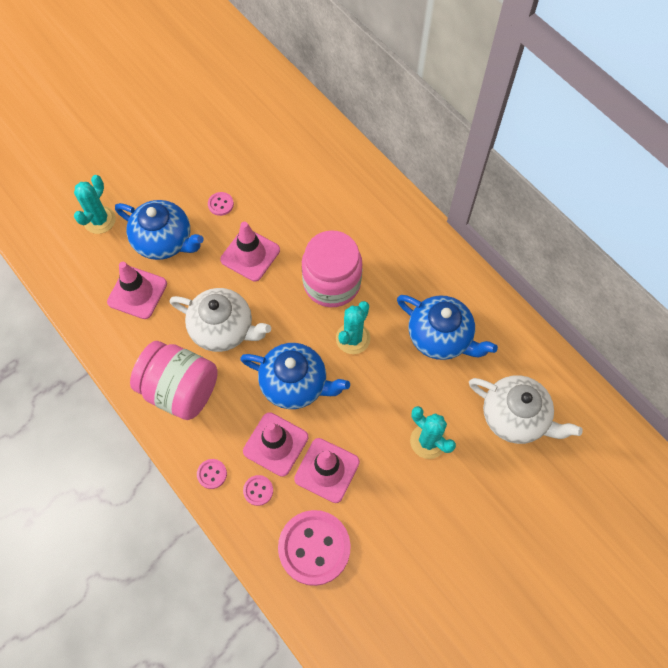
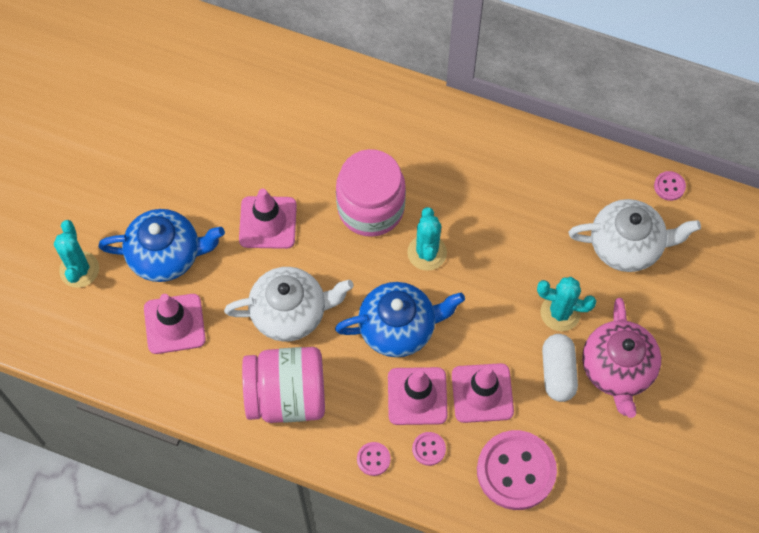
camera: 30 degrees left, 0 degrees up
(220, 204) = (201, 185): pink button -> pink button (669, 186)
(396, 488) = (558, 372): none -> white capsule
(440, 337) = (511, 206): blue teapot -> none
(447, 512) = (617, 369): none -> pink teapot

